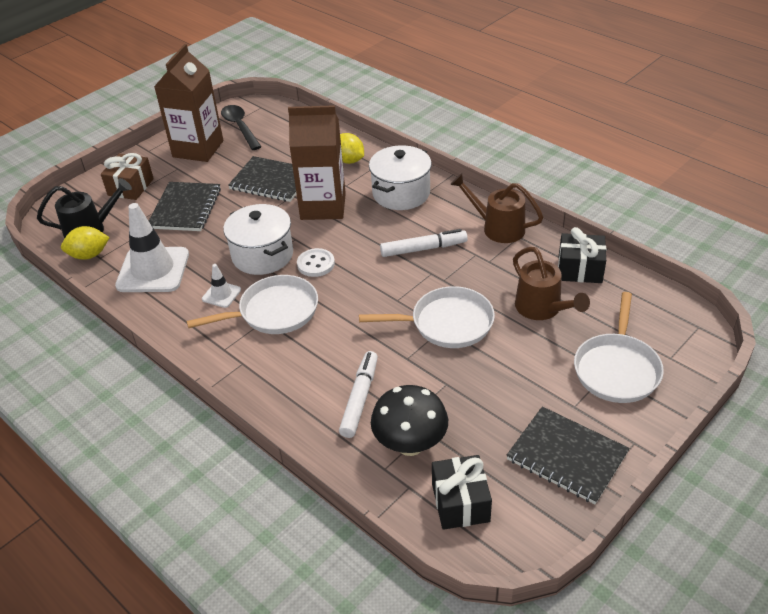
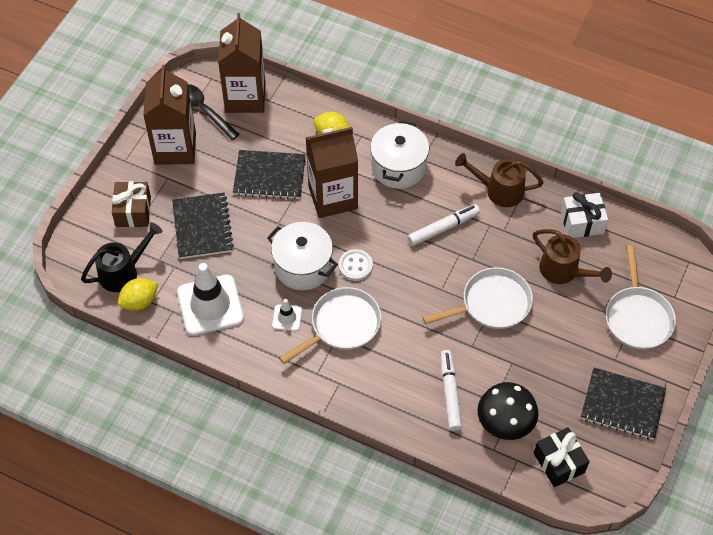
camera: 20 degrees left, 15 degrees up
(283, 123) = (245, 97): none -> brown carton
(580, 269) = (582, 222): black gift -> white gift

